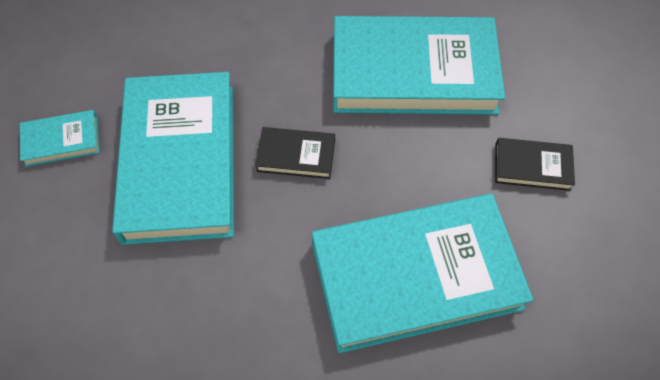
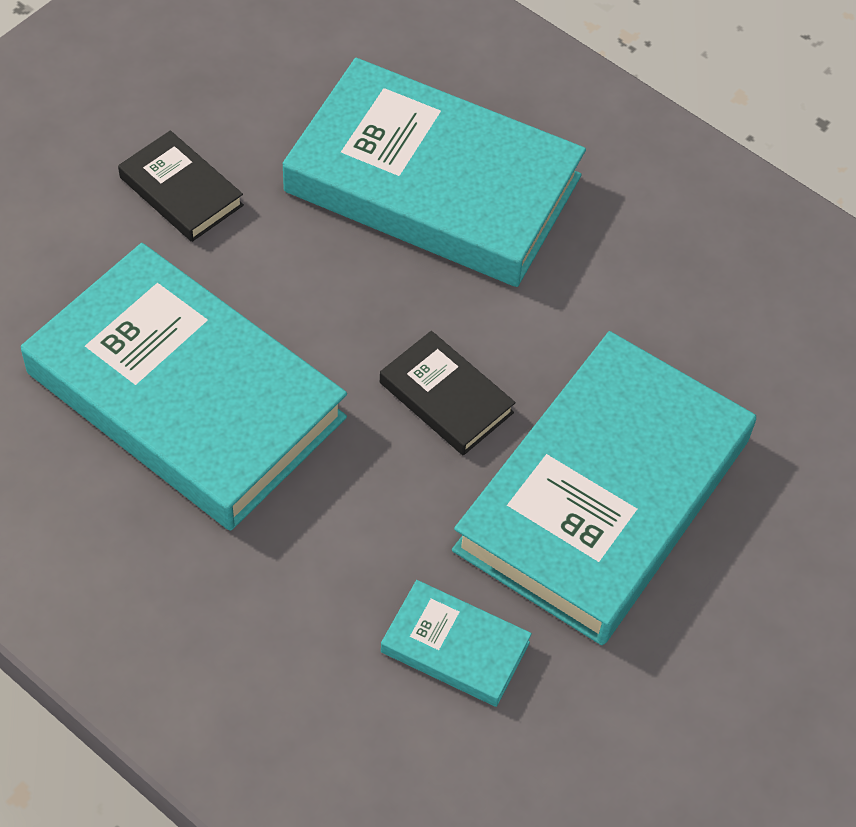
camera: 145 degrees left, 5 degrees down
(62, 141) = (750, 642): turquoise book -> turquoise book (455, 647)

